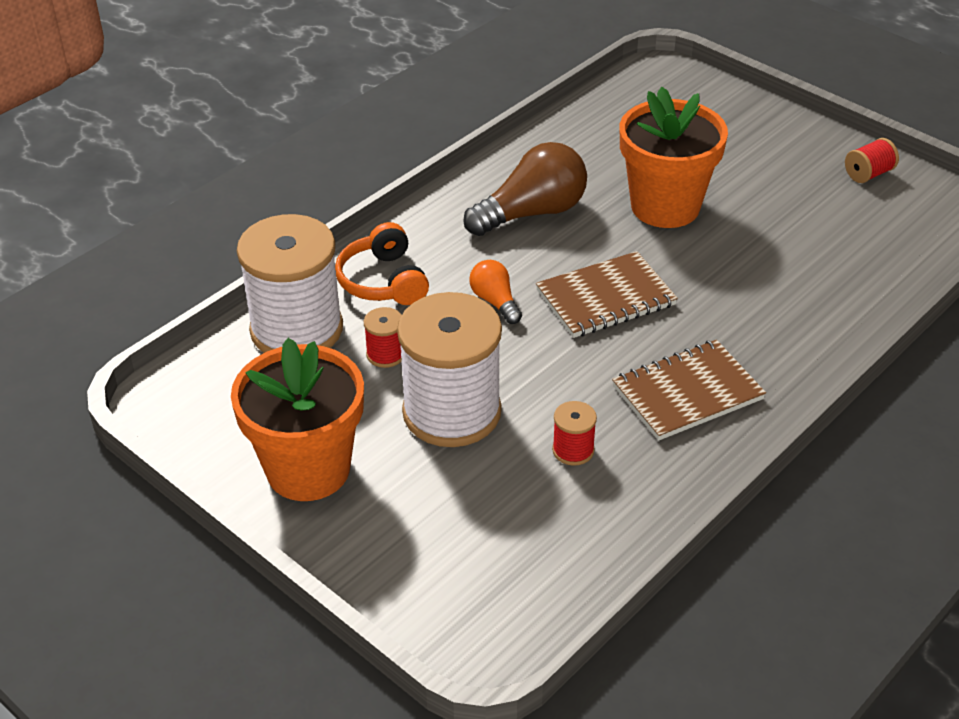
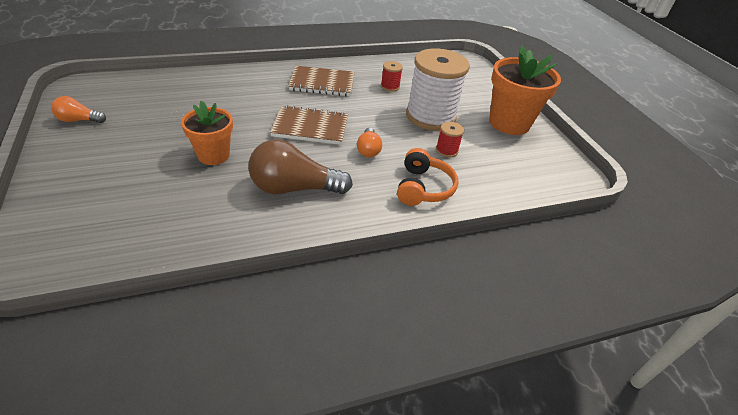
camera: 155 degrees left, 0 degrees up
(296, 329) = (490, 183): white spool -> none
(665, 206) = (213, 155): orange flower pot -> orange flower pot, size x0.63
(868, 174) = (79, 120): red spool -> orange light bulb

